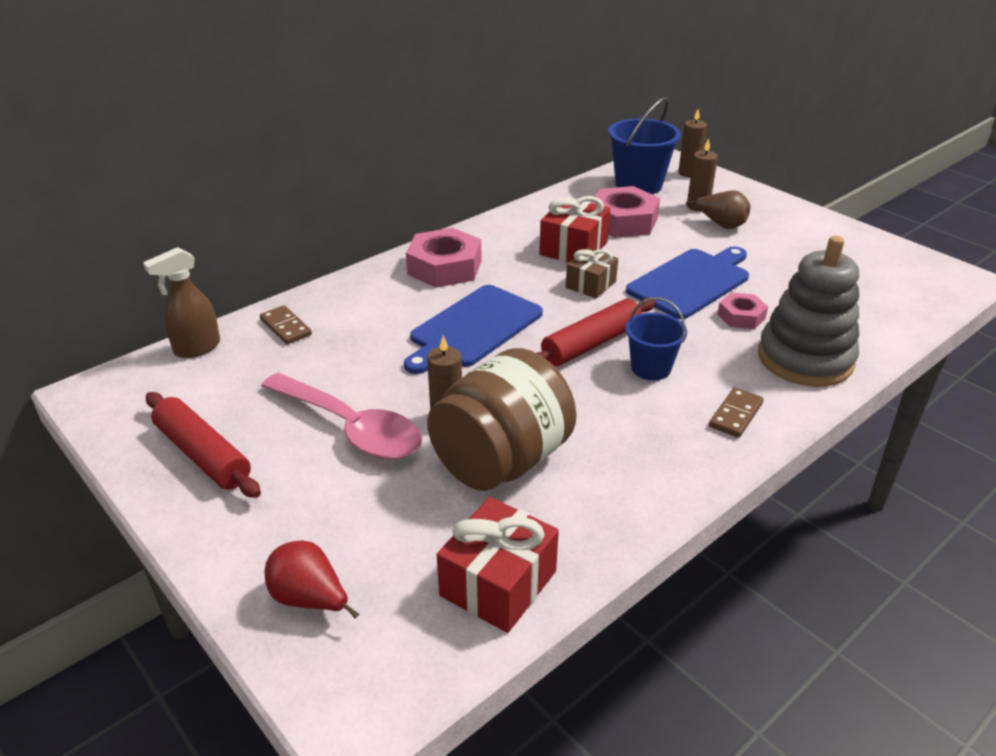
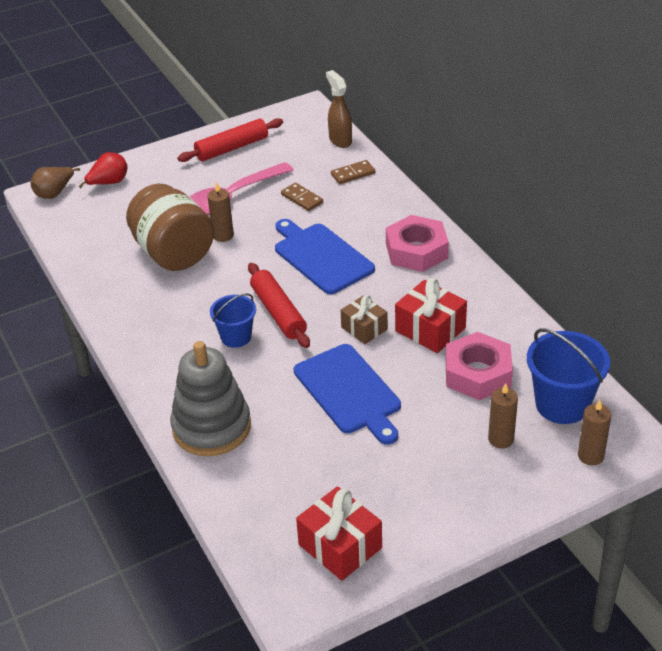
camera: 105 degrees right, 5 degrees up
(498, 583) = (84, 241): red gift -> red gift (340, 546)
(721, 225) = (454, 446): brown pear -> brown pear (54, 193)
(736, 415) = (165, 366): brown domino -> brown domino (302, 199)
(741, 316) = (284, 408): pink nut -> none

